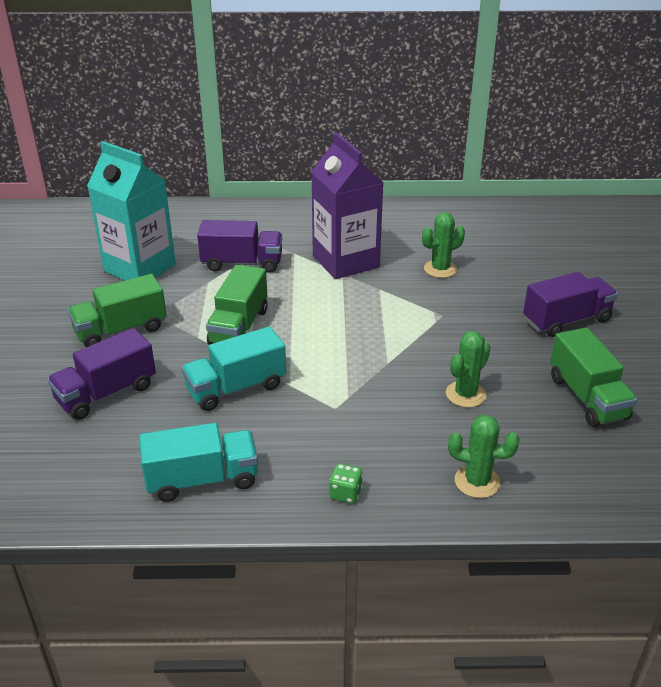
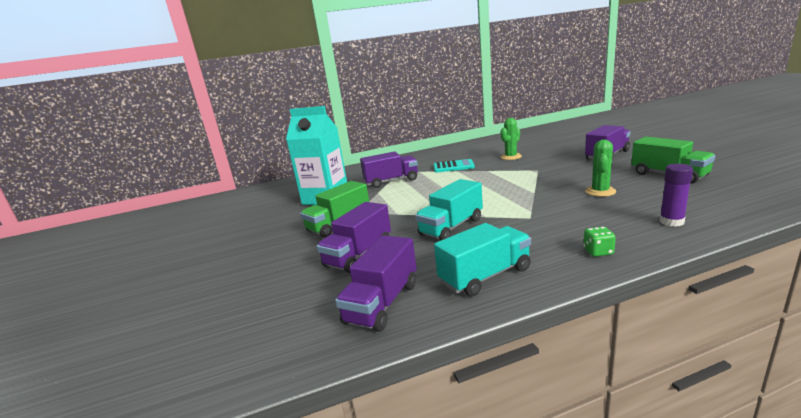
camera: 15 degrees left, 15 degrees down
(79, 474) = (382, 303): none -> purple truck
(239, 327) = (420, 203): green truck -> none
(345, 261) = (453, 167): purple carton -> turquoise calculator
(477, 481) = (671, 221): green cactus -> purple glue stick

